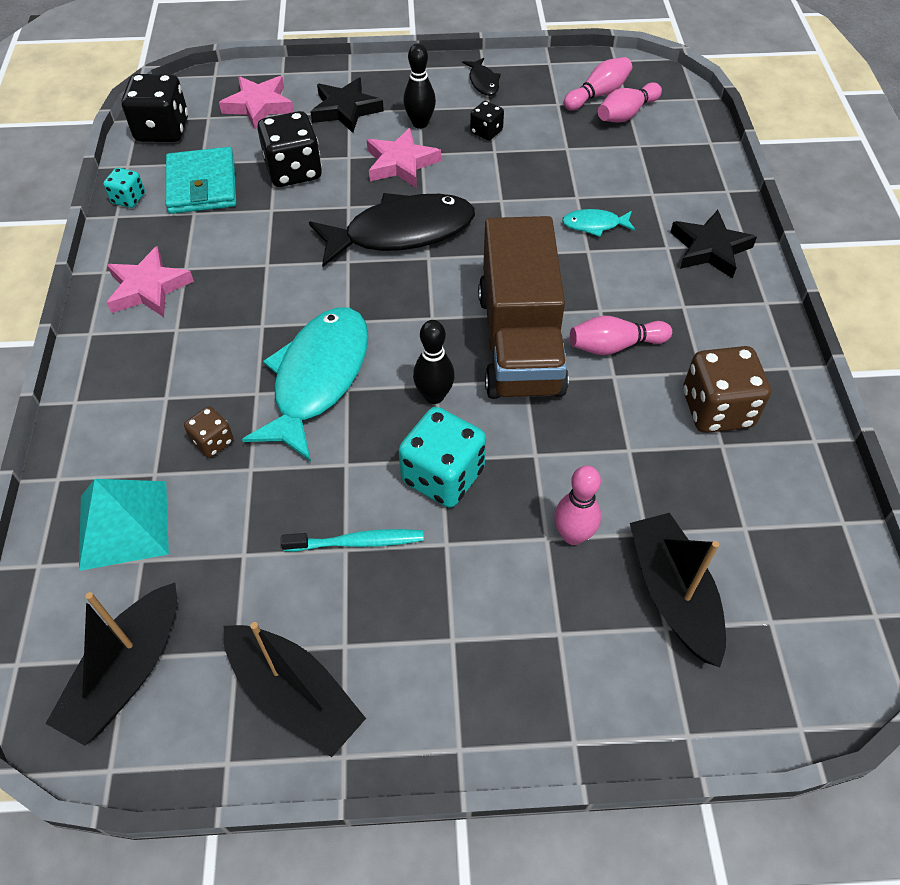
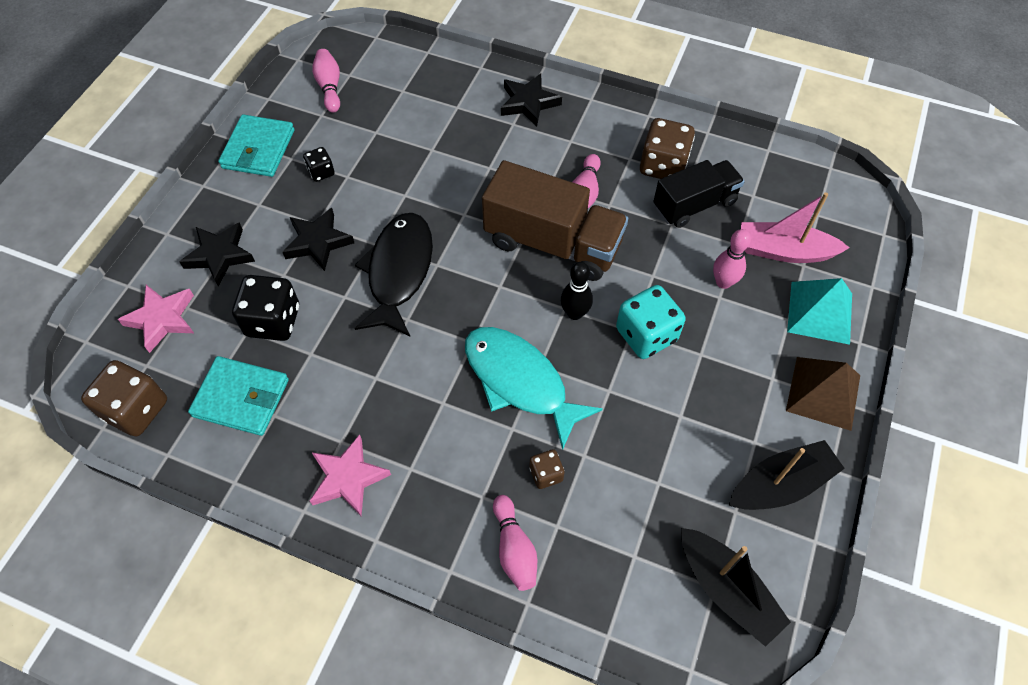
camera: 65 degrees left, 5 degrees up
(124, 524) = (596, 561): turquoise pyramid -> turquoise pyramid (820, 312)
(128, 199) = (217, 465): turquoise dice -> none
(162, 130) = (136, 409): black dice -> brown dice
(357, 542) = (678, 406): turquoise toothbrush -> none
(401, 163) = (318, 242): pink star -> black star
(420, 123) = (278, 210): black bowling pin -> none
(461, 712) = (823, 392): none -> brown pyramid
(483, 82) = (258, 149): black fish -> turquoise wallet
(594, 225) = (467, 152): turquoise fish -> none
(626, 114) = (364, 81): pink bowling pin -> pink bowling pin (514, 548)
(673, 594) = (784, 251): black boat -> pink boat
(677, 463) = (694, 205): none -> black truck

